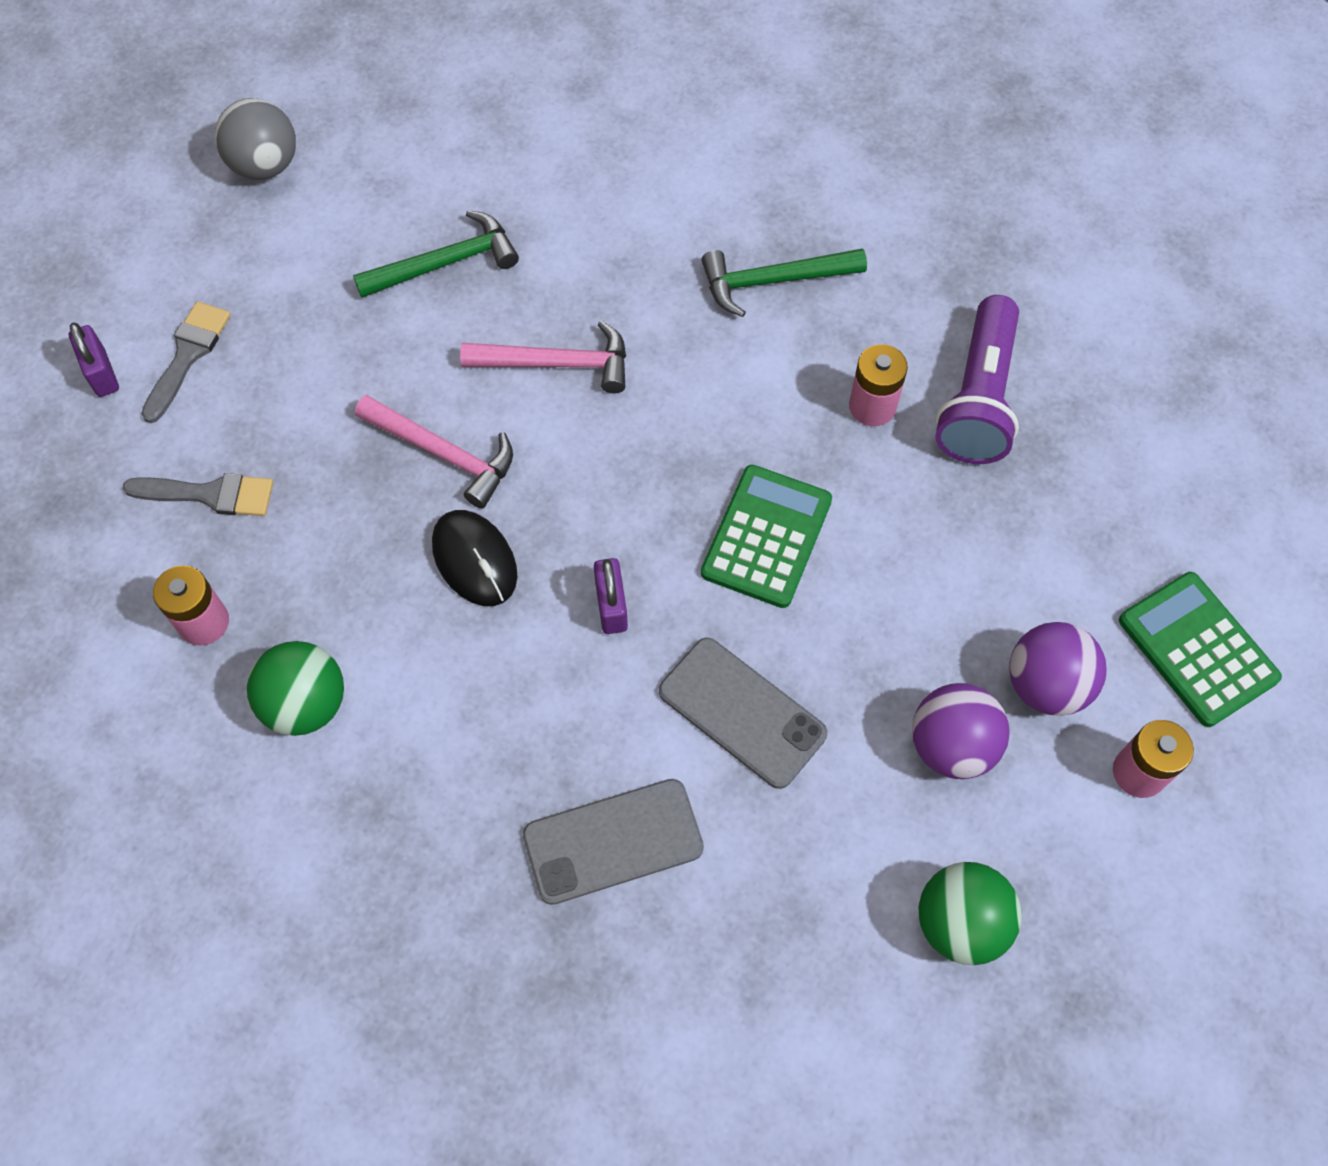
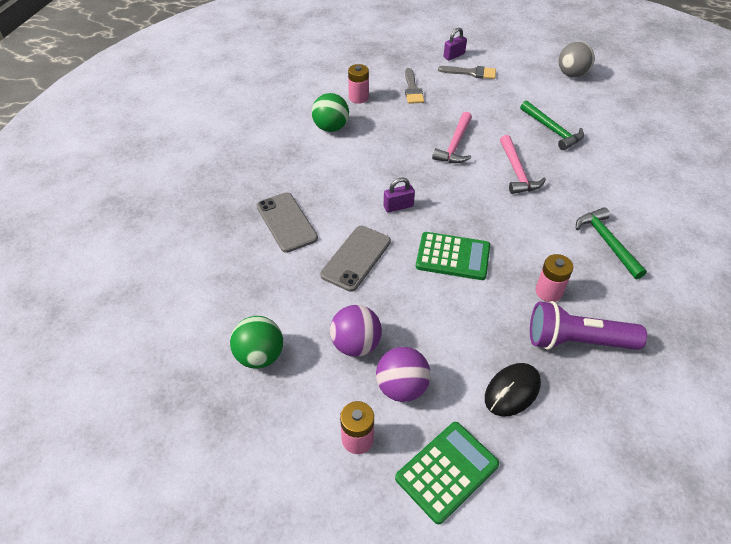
camera: 80 degrees right, 15 degrees down
(475, 560) = (407, 162): black mouse -> black mouse (512, 391)

